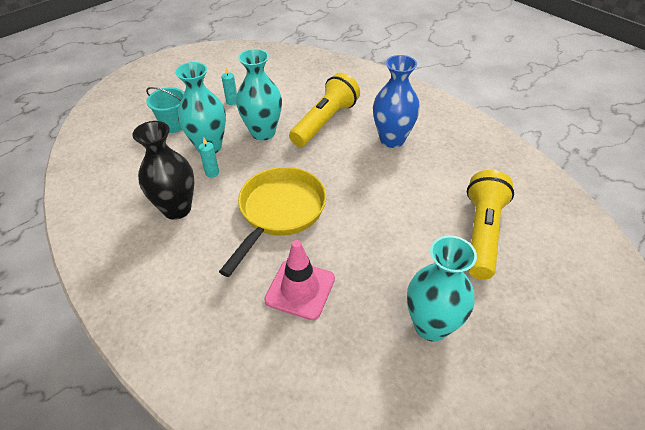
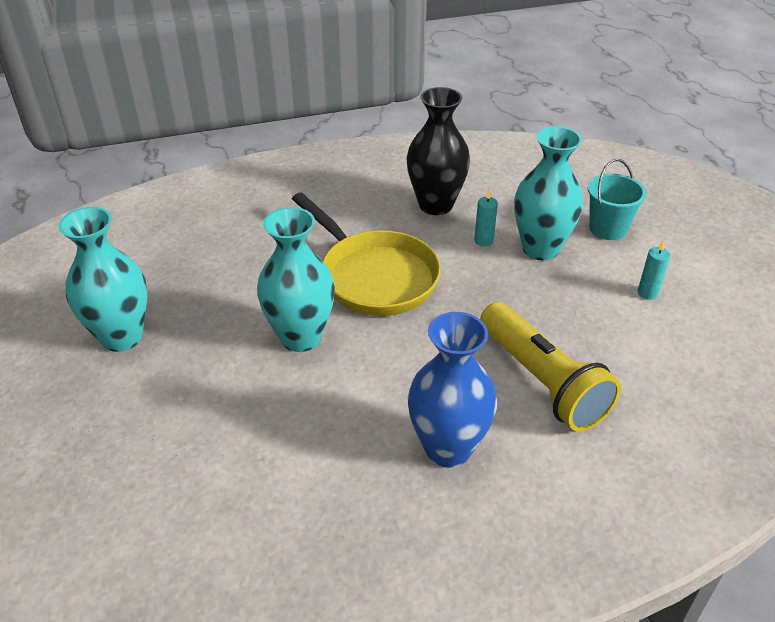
camera: 115 degrees right, 5 degrees down
(263, 132) = (547, 304): turquoise vase -> turquoise vase (301, 337)
(300, 289) = (253, 260): pink traffic cone -> none
(482, 233) = (184, 455): yellow flashlight -> none

